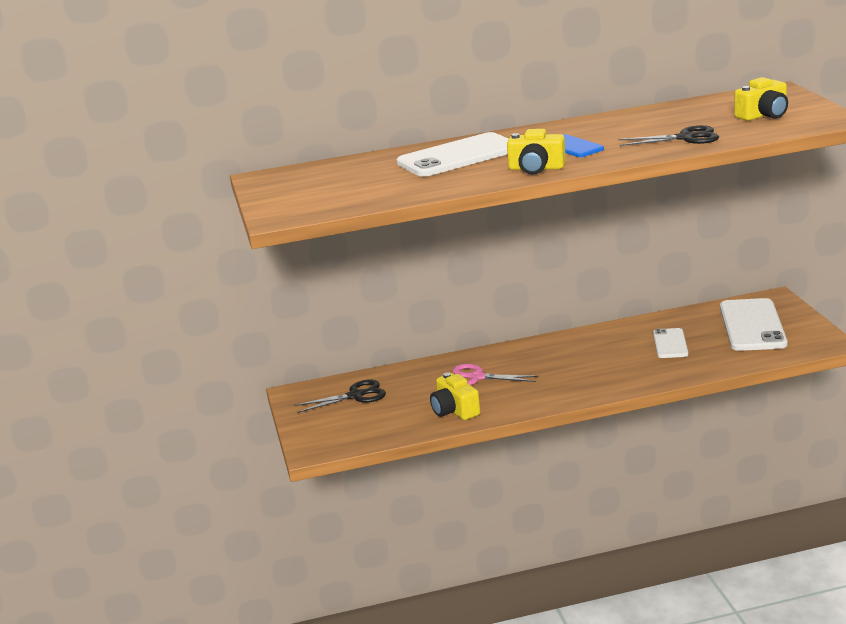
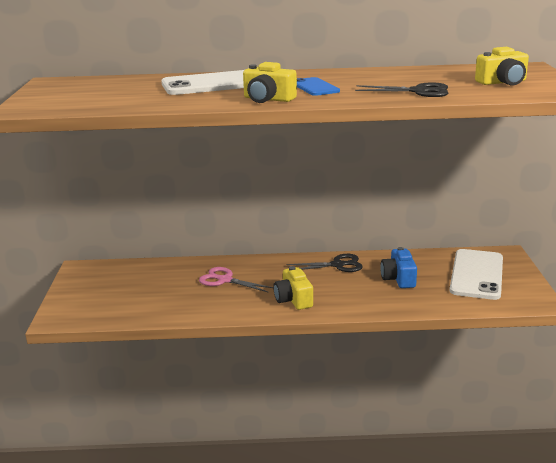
camera: 10 degrees right, 0 degrees up
(356, 395) = (123, 278): black scissors -> black scissors (338, 265)
(454, 410) = (189, 305): yellow camera -> yellow camera (293, 299)
(670, 344) = (398, 278): white phone -> blue camera

